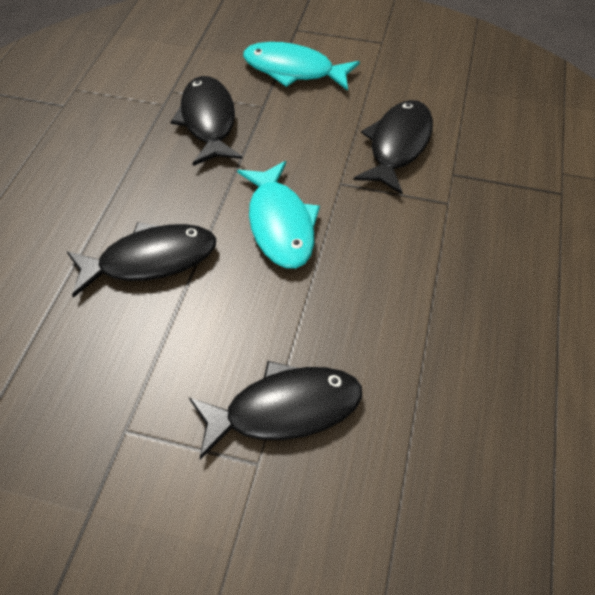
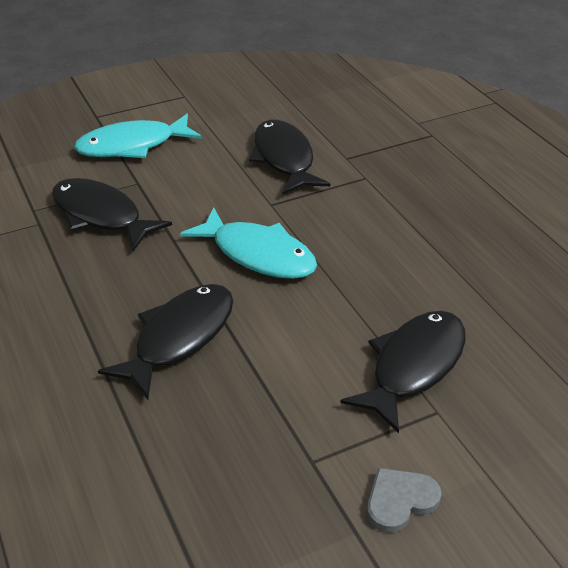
camera: 40 degrees left, 15 degrees down
(144, 515) = (400, 501): none -> grey heart

